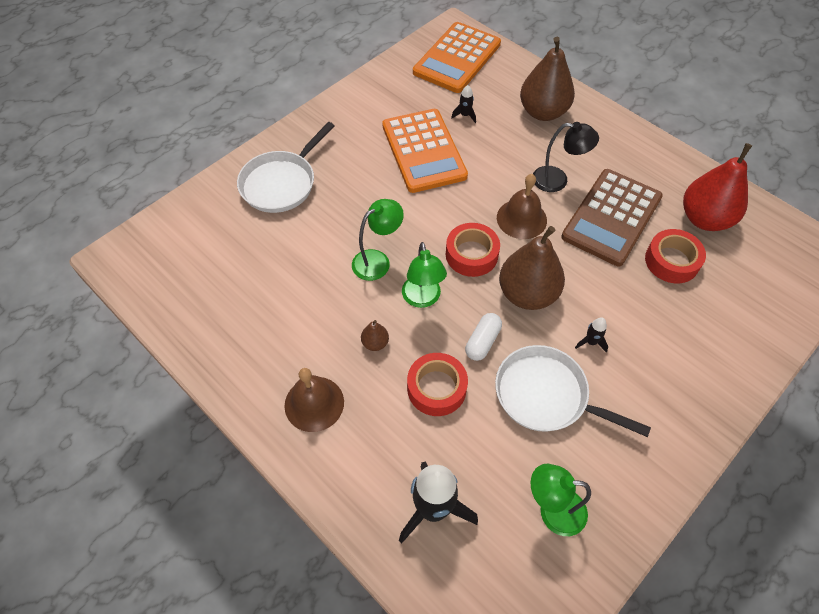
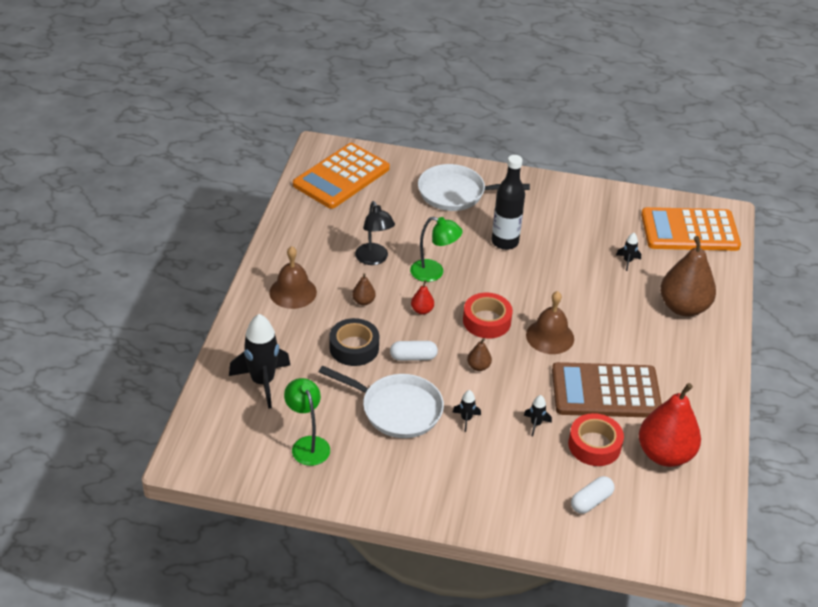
camera: 55 degrees right, 15 degrees down
(377, 184) = (505, 242): none -> black bottle
(422, 299) = (422, 310): green lamp -> red pear
(423, 151) = (563, 253): orange calculator -> orange calculator (341, 177)
(436, 388) = (354, 348): red tape -> black tape
(527, 294) = (478, 366): brown pear -> brown pear, size x0.43
(546, 395) = (397, 409): white pan -> white pan turned 120 degrees clockwise
(557, 180) = (613, 344): black lamp -> black lamp (374, 259)
(625, 290) = (535, 424): none -> black rocket
(737, 301) = (591, 501): none -> white capsule

